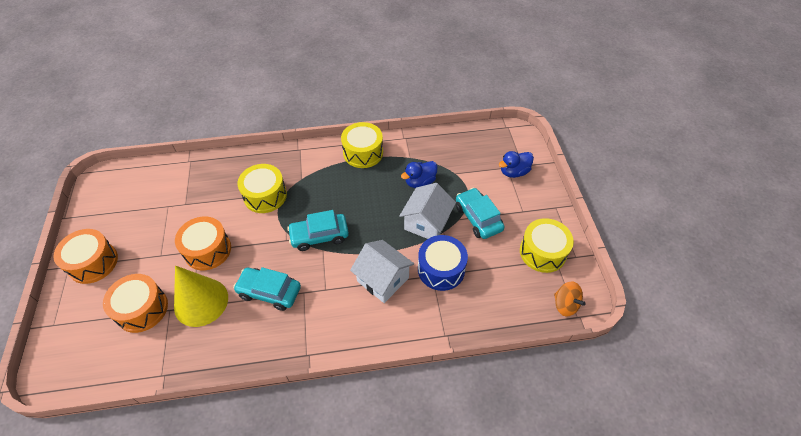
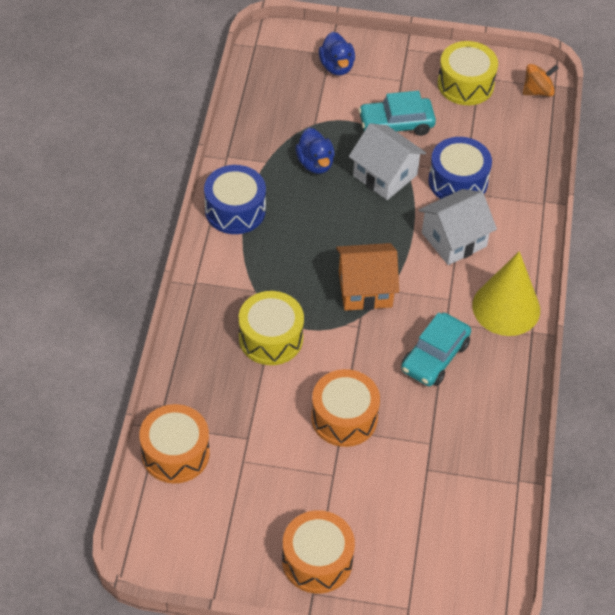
camera: 75 degrees left, 0 degrees up
(142, 309) = (416, 500): orange drum -> orange drum (175, 453)
(201, 302) = (426, 432): yellow cone -> yellow cone (506, 307)
(319, 236) = (365, 289): turquoise car -> orange house
(363, 153) = (235, 210): yellow drum -> blue drum

